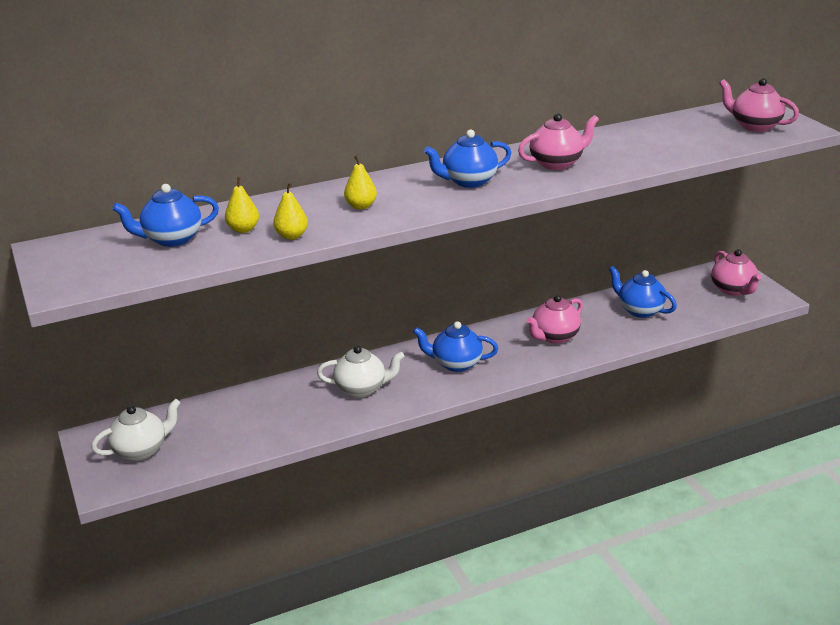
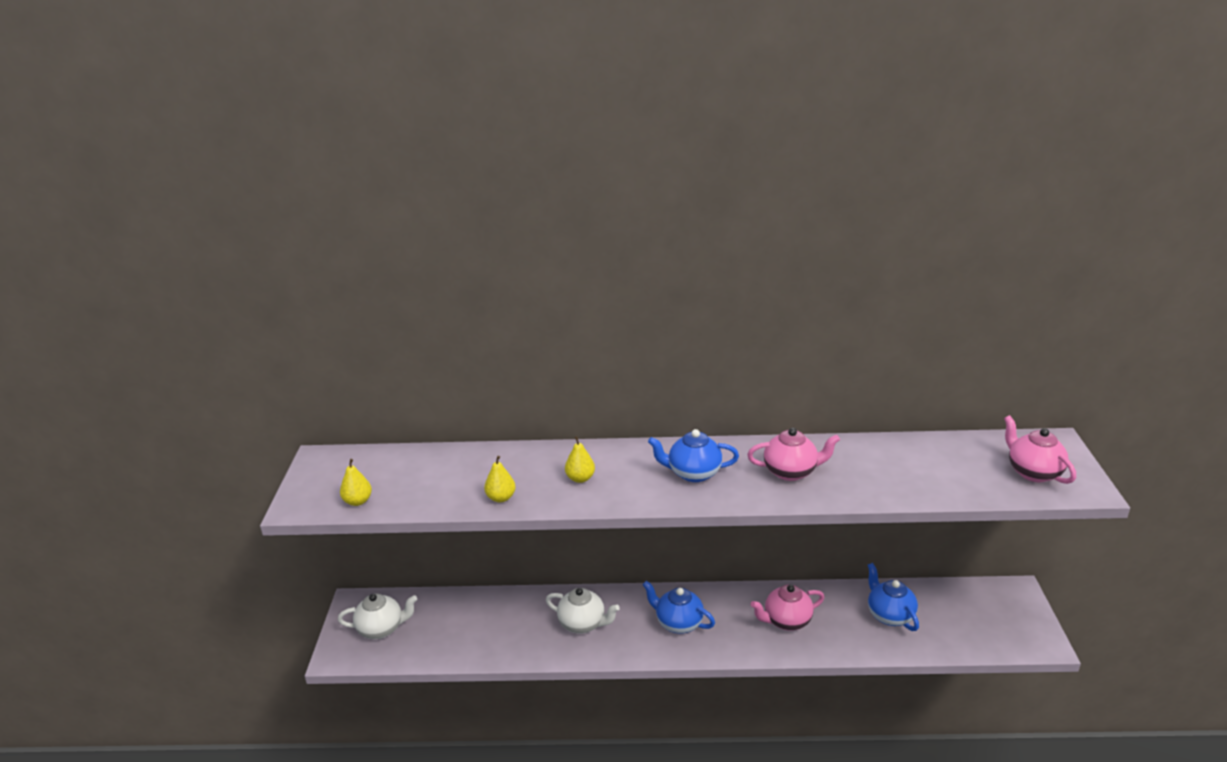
camera: 25 degrees right, 0 degrees up
(171, 239) = (410, 474): blue teapot -> none
(243, 229) = (470, 479): yellow pear -> yellow pear (358, 501)
(733, 290) = (1004, 619): pink teapot -> none

